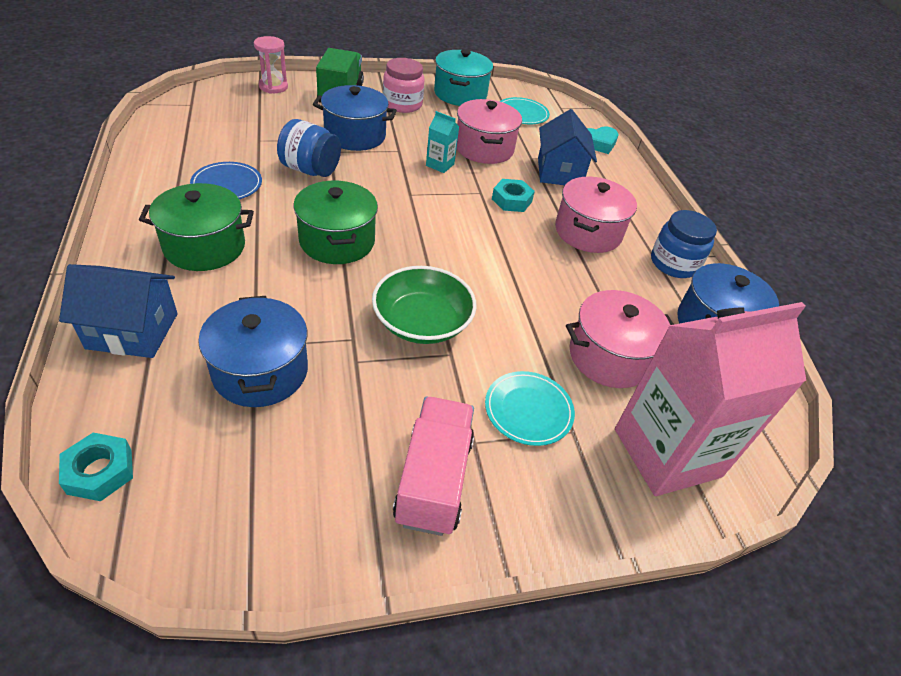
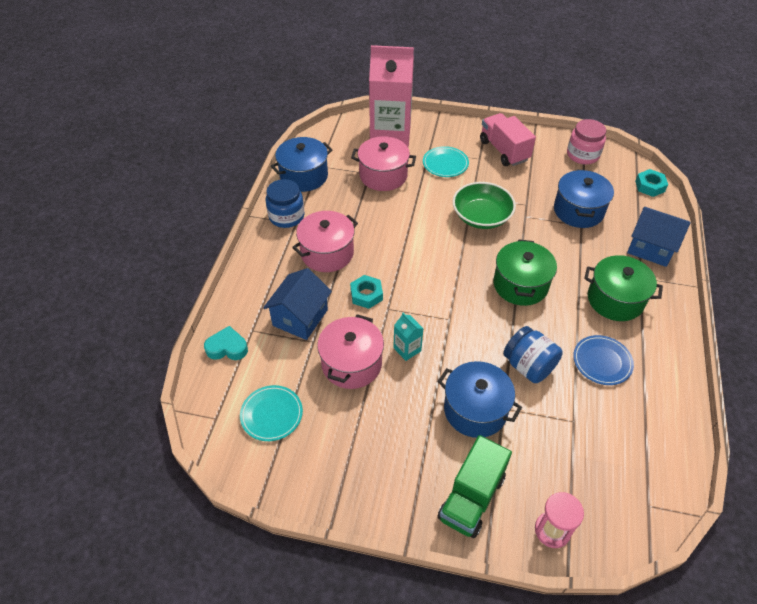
camera: 150 degrees left, 5 degrees up
(402, 104) = (403, 460): pink jar -> pink jar (582, 155)
(433, 479) = (504, 150): pink truck -> pink truck turned 120 degrees clockwise
(460, 94) = (322, 470): turquoise pot -> none

